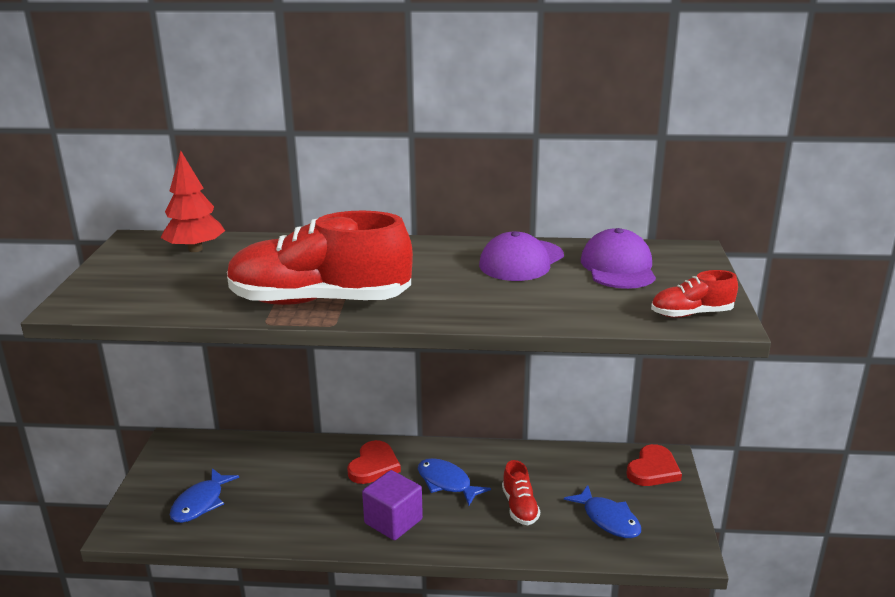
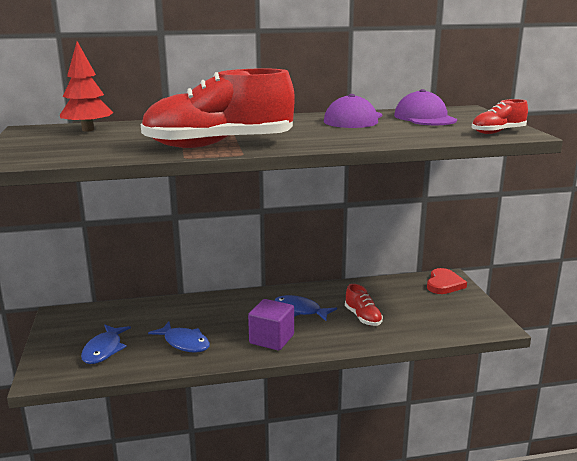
camera: 15 degrees left, 5 degrees down
(374, 466) = (237, 308): red heart -> none
(608, 519) = (430, 316): blue fish -> blue fish (184, 343)

